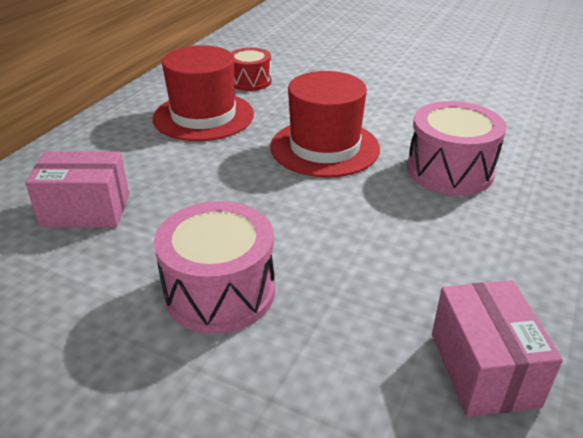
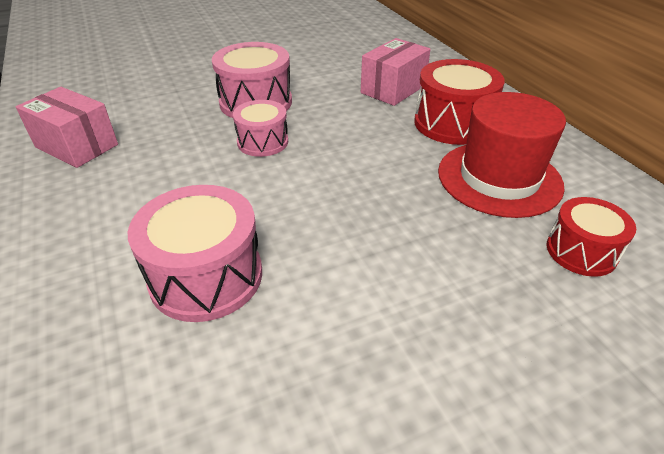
camera: 130 degrees right, 5 degrees up
(135, 154) = (452, 123): none -> red drum
(290, 235) = (262, 142): none -> pink drum
(324, 147) = (352, 219): red hat -> none

